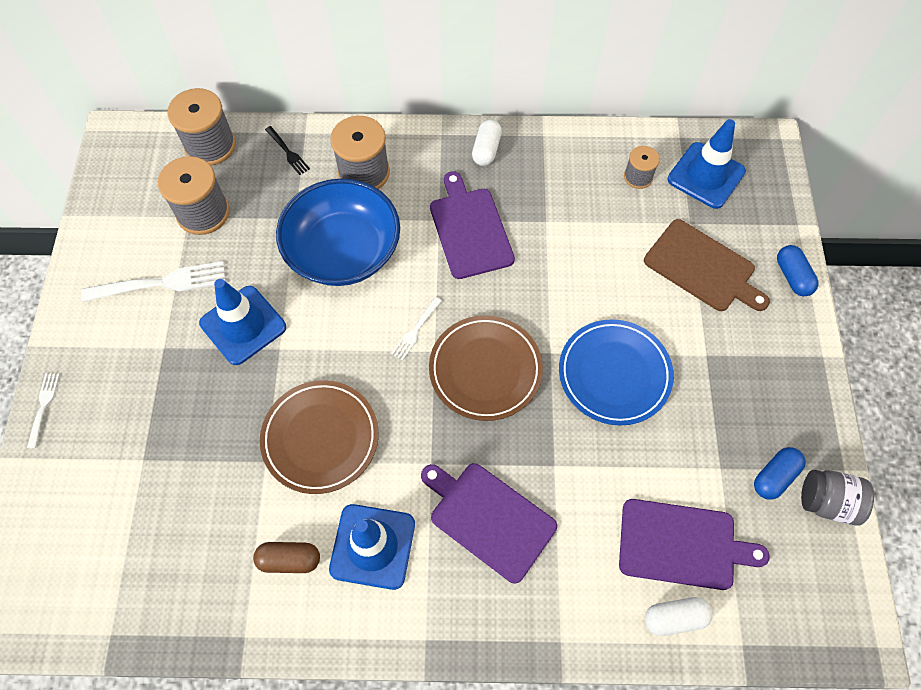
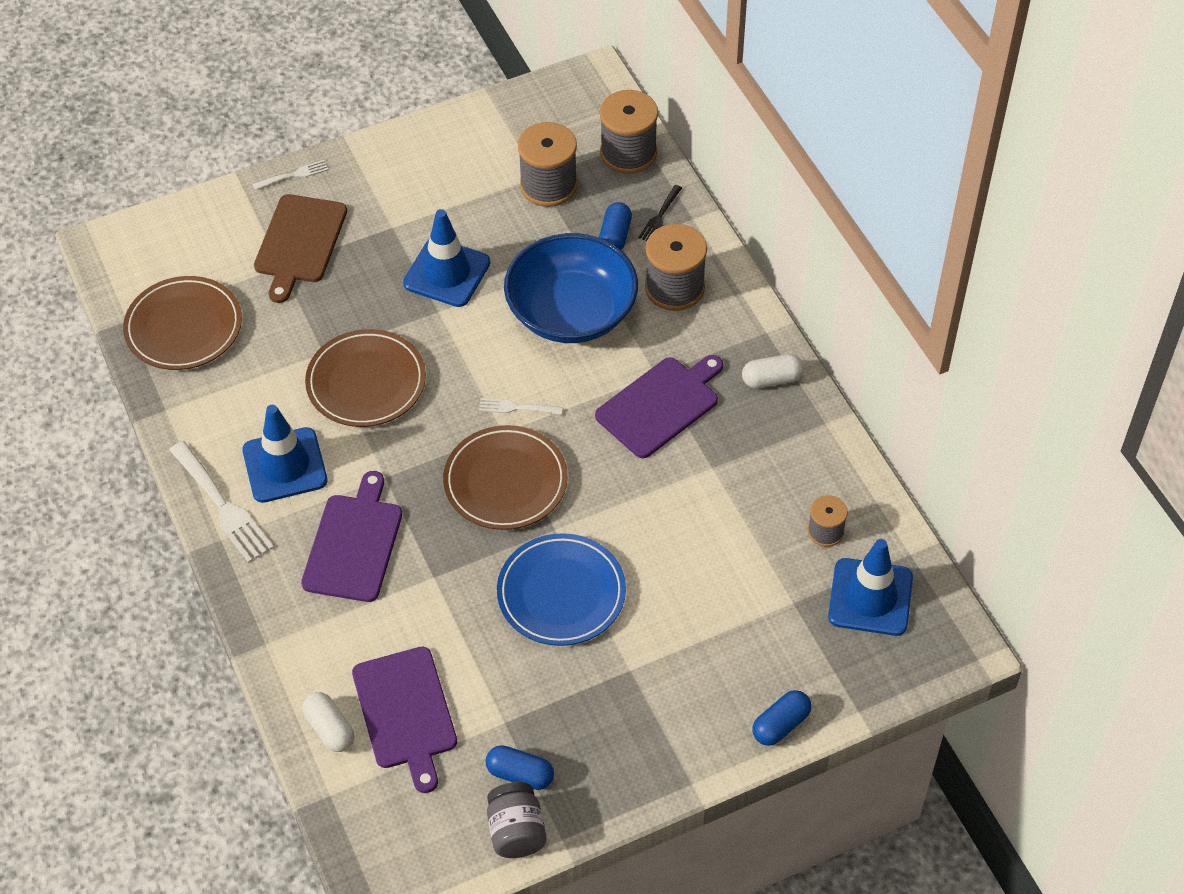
camera: 65 degrees right, 10 degrees down
(155, 580) = (184, 327): none -> brown plate
(160, 283) = (454, 192): white fork -> white fork (221, 504)
(287, 190) = (615, 236): none -> blue capsule
(289, 560) = (244, 411): brown capsule -> none
(702, 267) = (740, 632): brown cutting board -> brown cutting board (299, 243)

